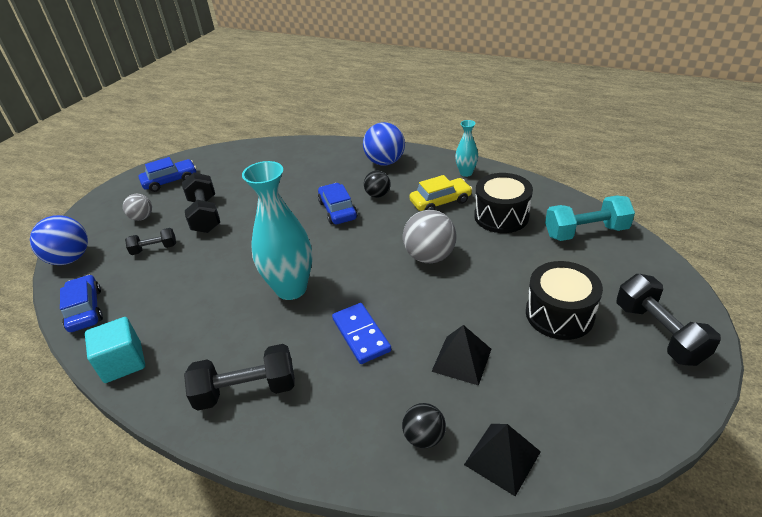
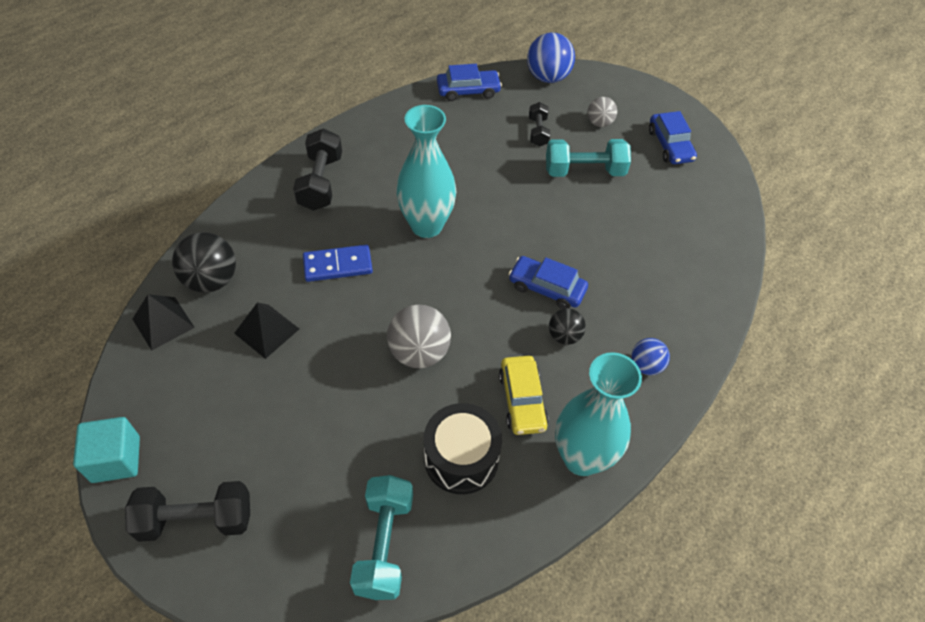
camera: 100 degrees right, 15 degrees up
(123, 362) = (392, 114): turquoise cube -> turquoise cube (116, 459)
(205, 215) = (584, 171): black dumbbell -> turquoise dumbbell
(337, 210) = (546, 288): blue car -> blue car turned 150 degrees counterclockwise
(385, 162) = (646, 366): blue ball -> blue ball, size x0.59
(424, 437) = (211, 280): black ball -> black ball, size x1.69
(466, 173) = (582, 458): turquoise vase -> turquoise vase, size x2.00
(559, 314) = (272, 438): black drum -> none

